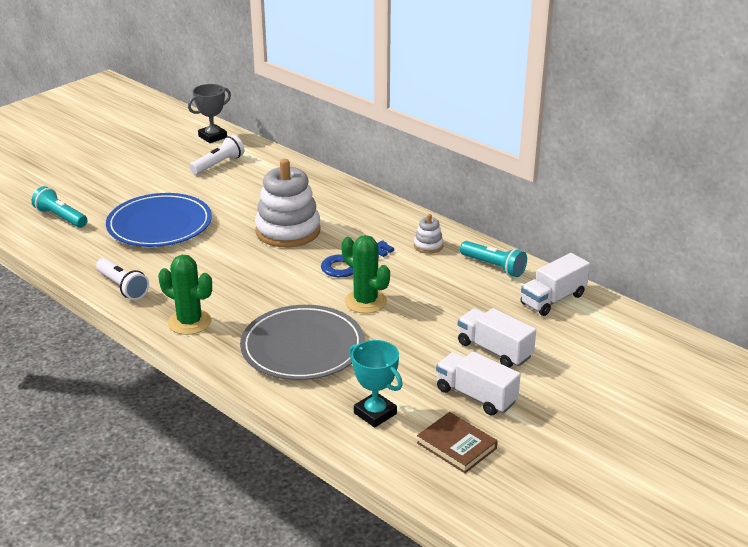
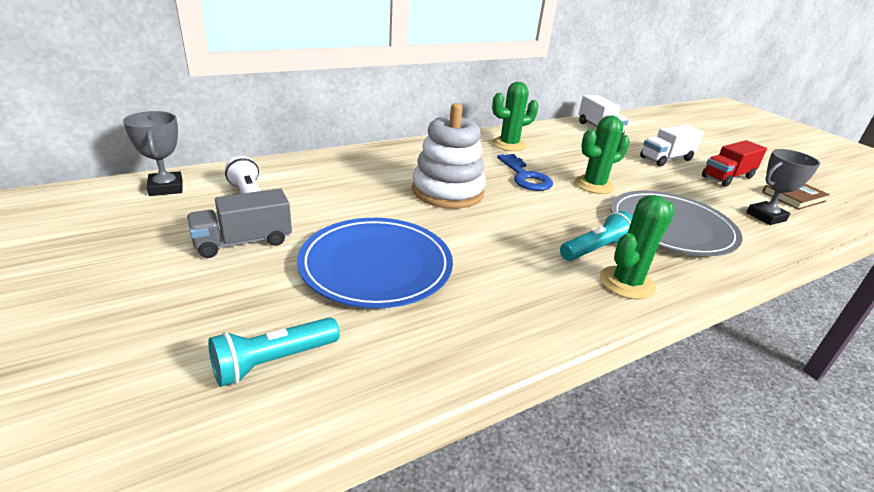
camera: 75 degrees left, 0 degrees up
(122, 287) = (533, 323): white flashlight -> none
(163, 179) = (243, 242): none -> grey truck
(375, 413) = (766, 217): turquoise trophy -> grey trophy
(428, 246) = (509, 144): white stacking toy -> green cactus
(476, 396) = (727, 177): white truck -> red truck
(493, 266) = (550, 133): turquoise flashlight -> turquoise flashlight (596, 249)

